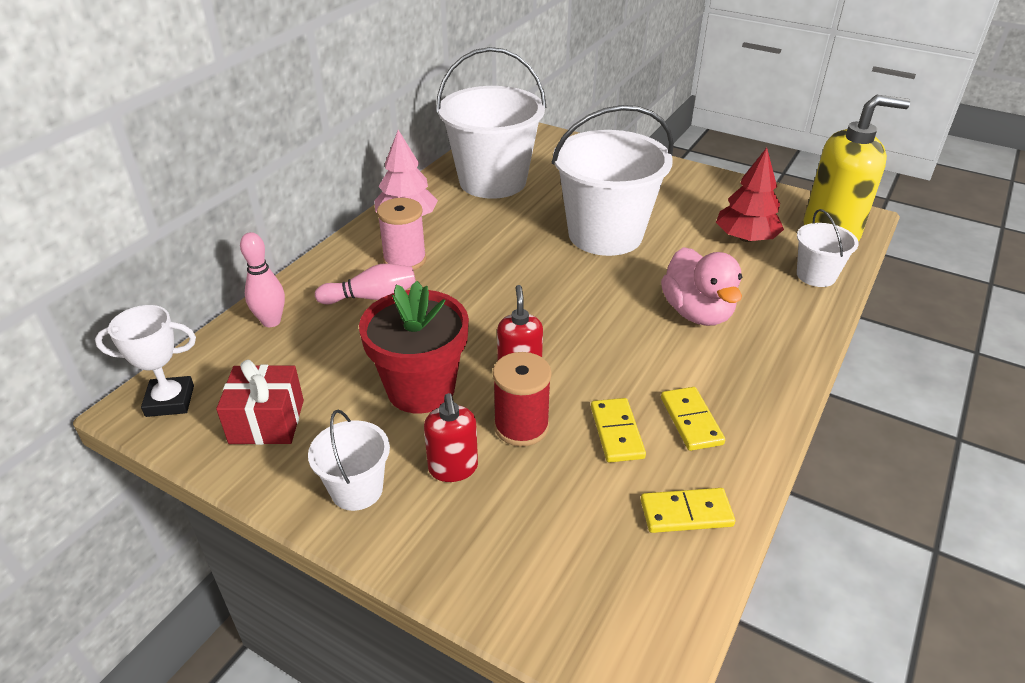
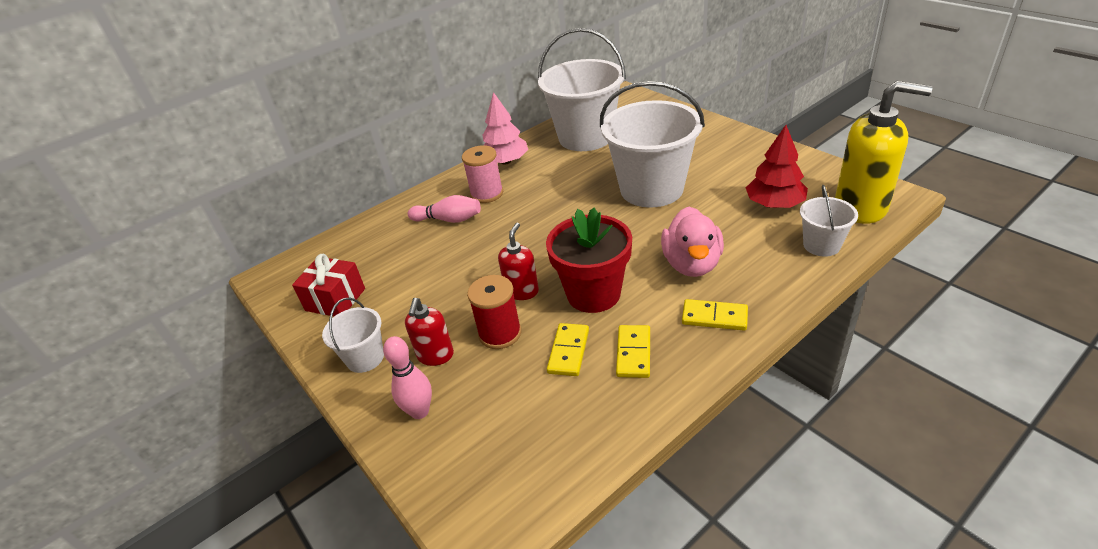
camera: 25 degrees right, 0 degrees up
(170, 401) = (286, 275): white trophy -> none
(271, 321) = (374, 229): pink bowling pin -> pink bowling pin (420, 411)
(421, 389) = (445, 293): red flower pot -> red flower pot (593, 294)
(686, 513) = (586, 426): yellow domino -> yellow domino (714, 317)

